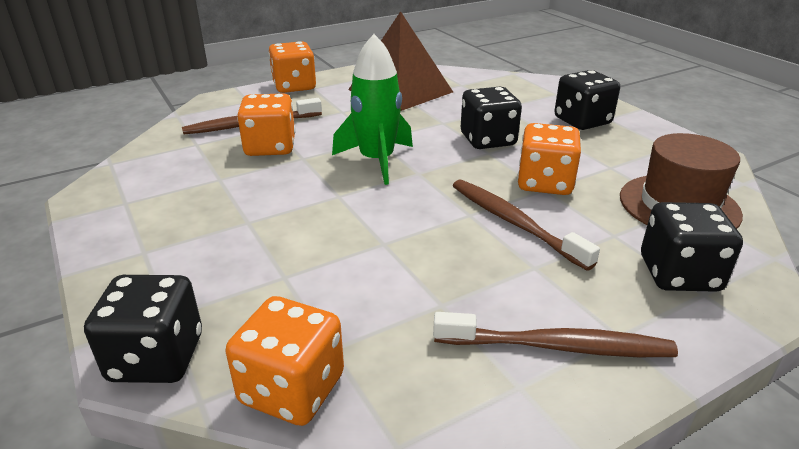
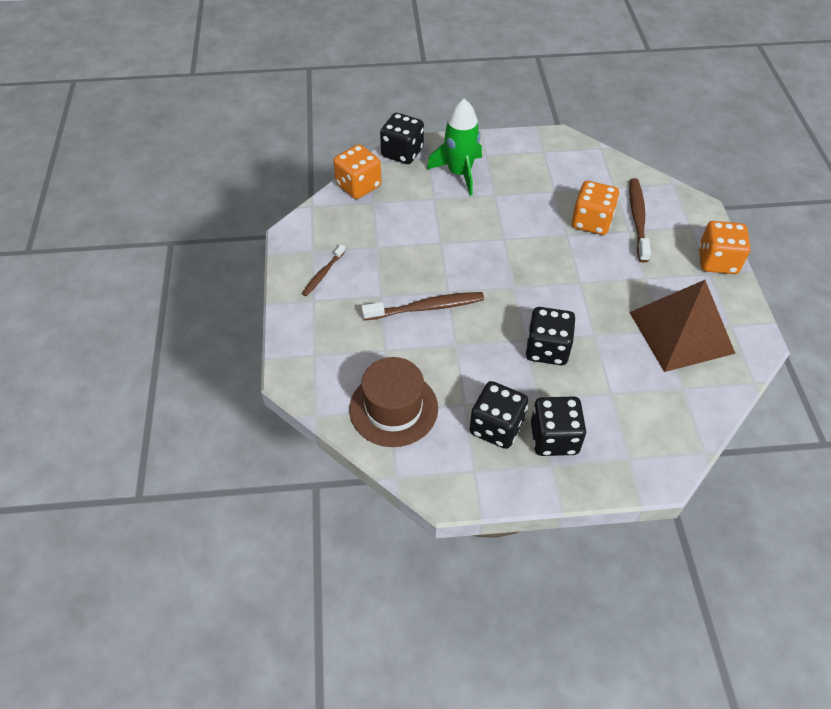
camera: 115 degrees right, 20 degrees up
(377, 160) = (543, 271): green rocket -> green rocket (459, 173)
(545, 183) = (463, 349): orange dice -> none
(557, 346) = (323, 274): brown toothbrush -> brown toothbrush, size x0.59
(679, 274) = (334, 355): black dice -> black dice (496, 427)

